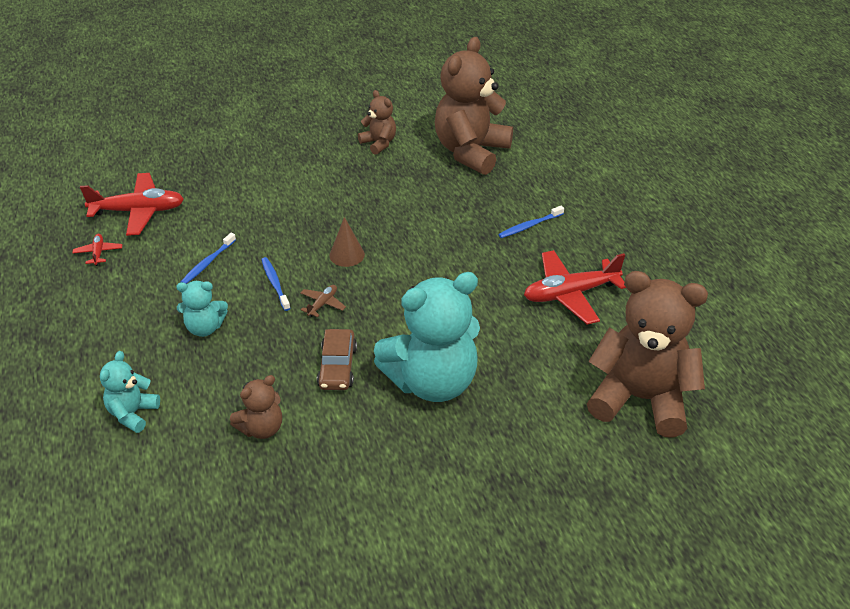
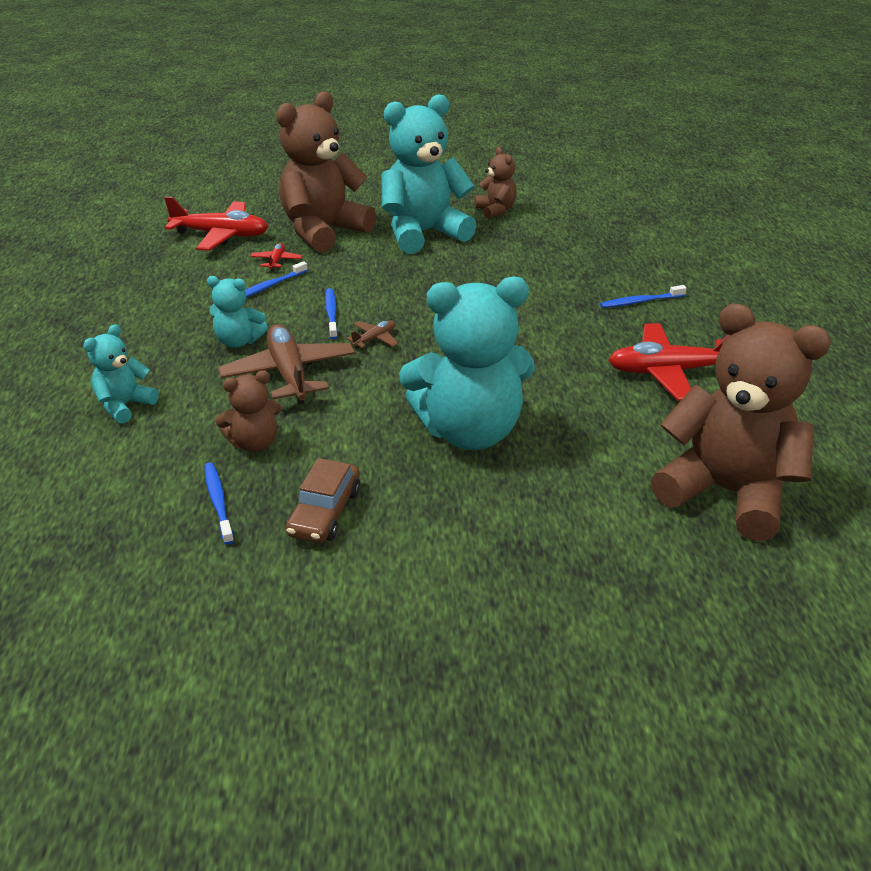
camera: 15 degrees right, 5 degrees down
(98, 253) = (164, 263): red plane -> red plane (276, 261)
(255, 490) = (218, 502): none -> blue toothbrush
(263, 353) = (289, 373): none -> brown plane
(323, 180) = (423, 233): none -> turquoise teddy bear
(337, 367) = (365, 399): brown car -> brown car (325, 512)
(347, 255) = (420, 299): brown cone -> none
(471, 152) = (595, 229): brown teddy bear -> brown teddy bear (323, 231)

